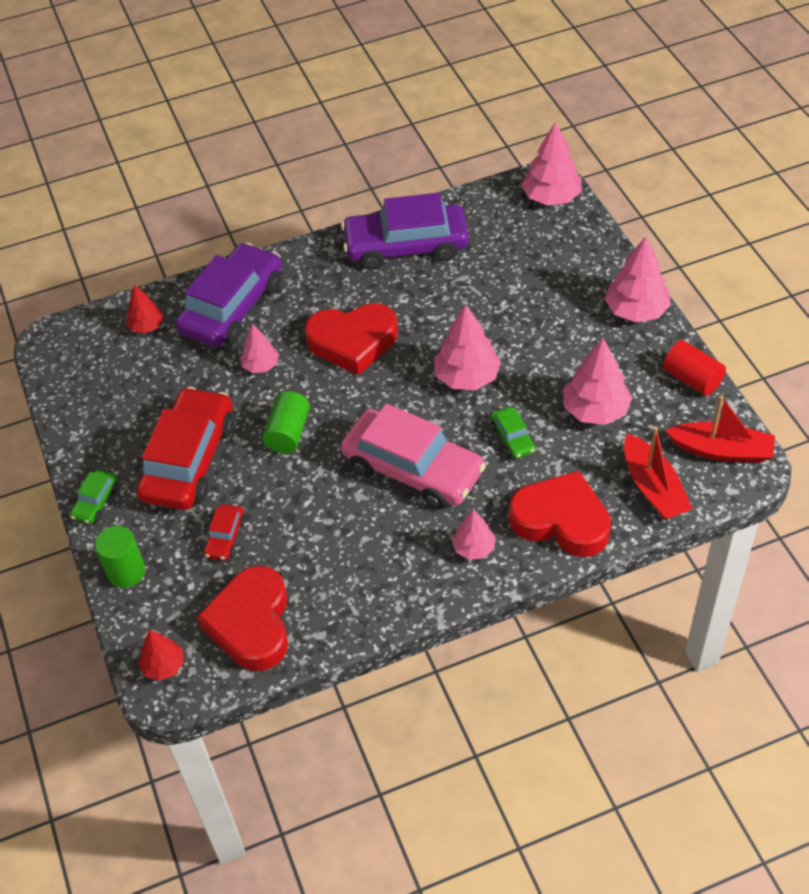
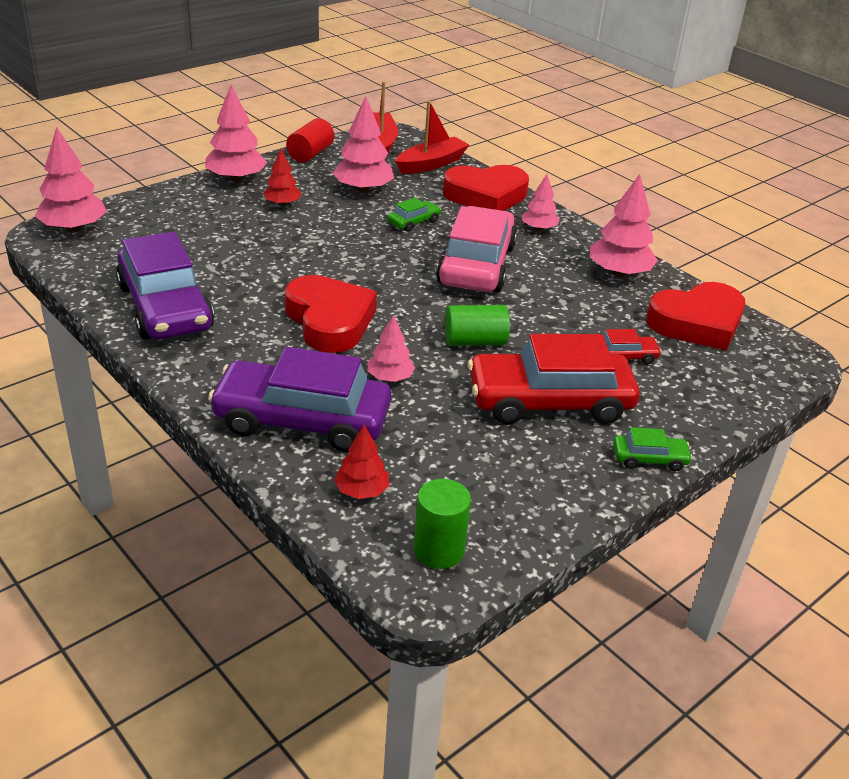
camera: 115 degrees left, 15 degrees down
(126, 572) = (711, 411): green cylinder -> green cylinder (439, 550)
(163, 666) = (780, 363): red tree -> red tree (282, 204)
(467, 377) = (351, 250): pink tree -> pink tree (619, 272)
(561, 520) = (486, 196): red heart -> red heart turned 105 degrees counterclockwise

